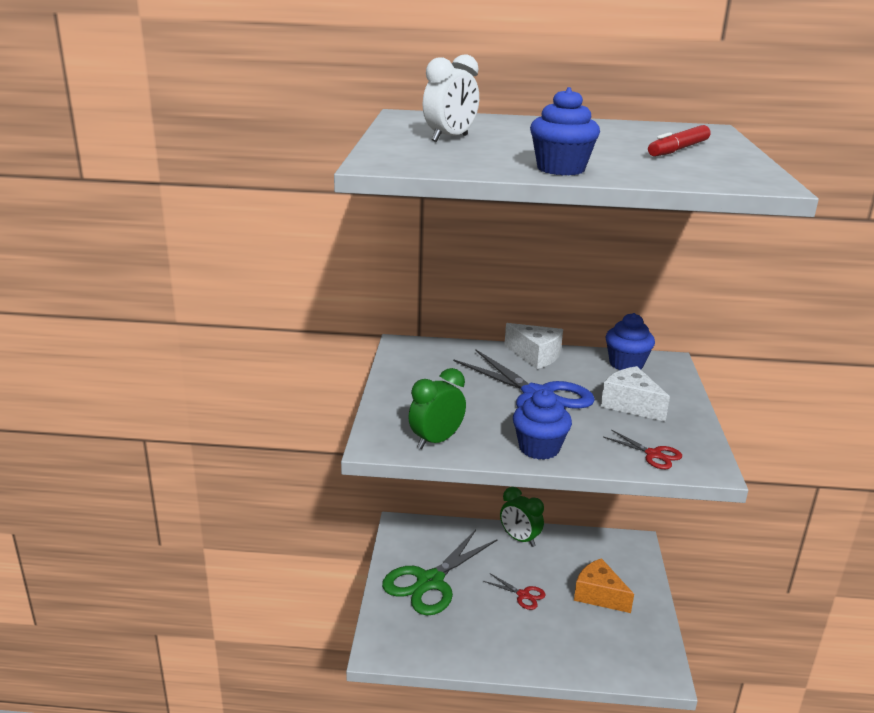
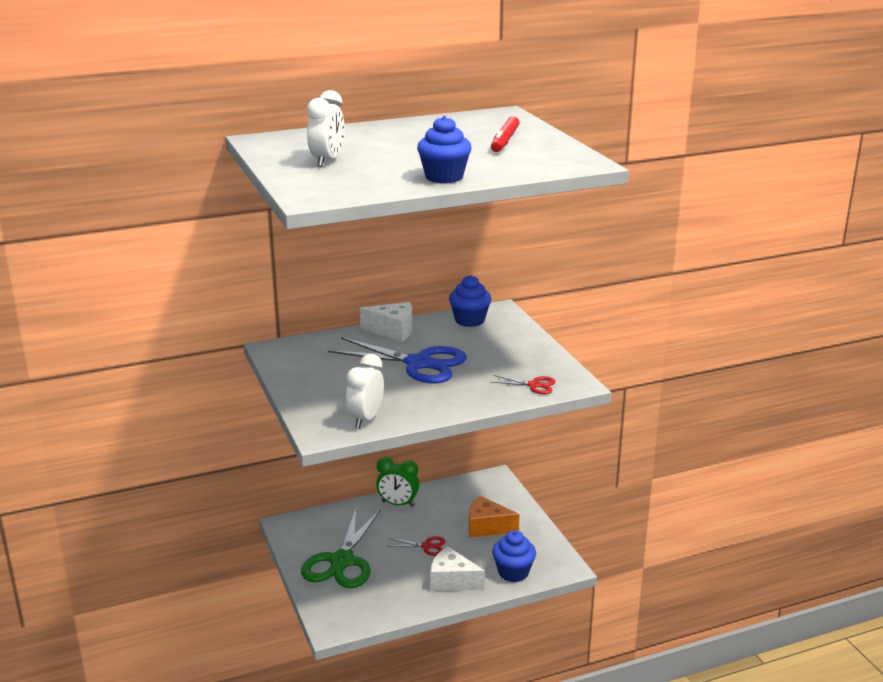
camera: 25 degrees left, 0 degrees up
(436, 441) = (365, 419): green clock -> white clock
(539, 448) = (448, 403): blue cupcake -> blue cupcake (513, 572)
(631, 405) = (494, 352): white cheese -> white cheese (452, 581)

